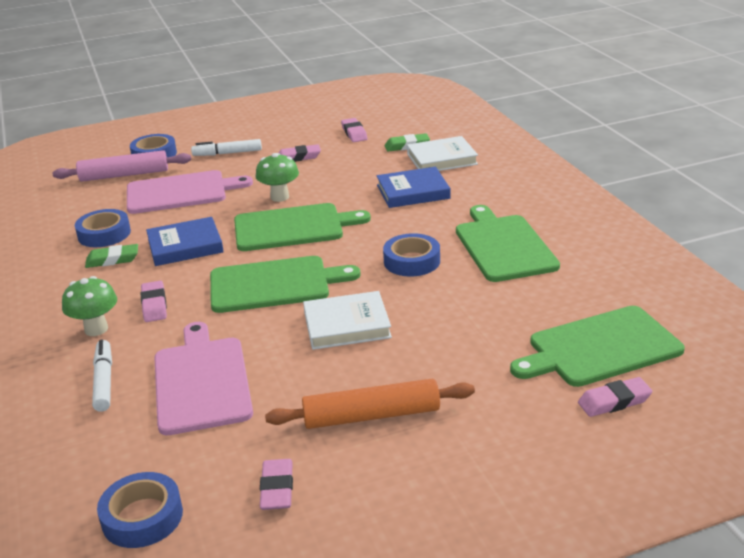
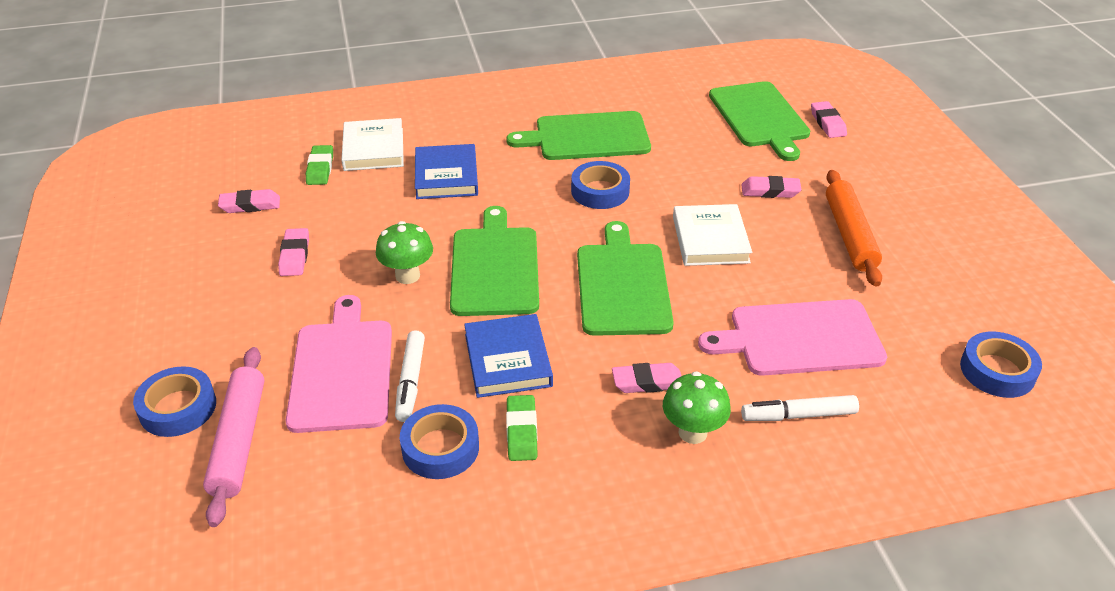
camera: 85 degrees left, 10 degrees up
(227, 153) = (233, 323): white marker -> white marker (410, 381)
(277, 489) = (948, 290): pink eraser -> pink eraser (770, 191)

